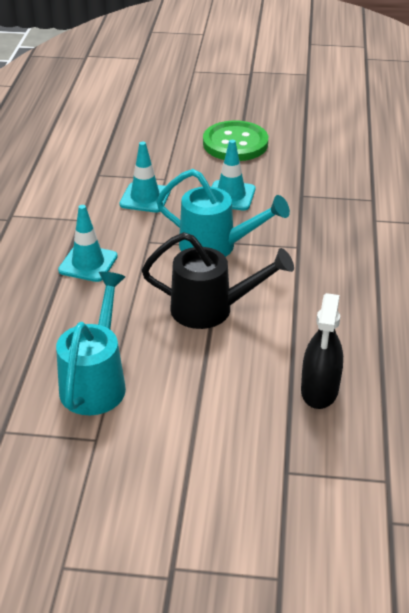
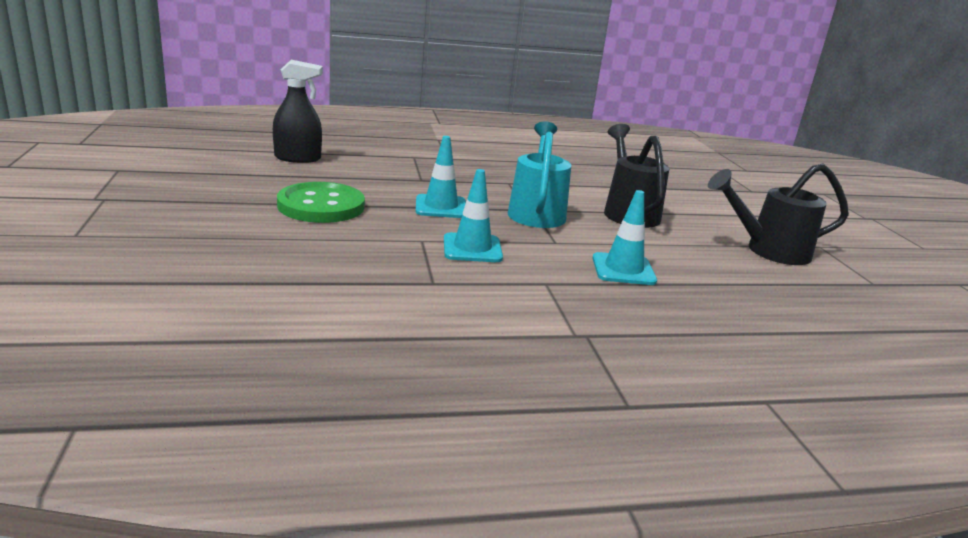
camera: 110 degrees left, 15 degrees down
(96, 381) = (769, 251): turquoise watering can -> black watering can
(319, 390) = (671, 181): black spray bottle -> black spray bottle (298, 158)

